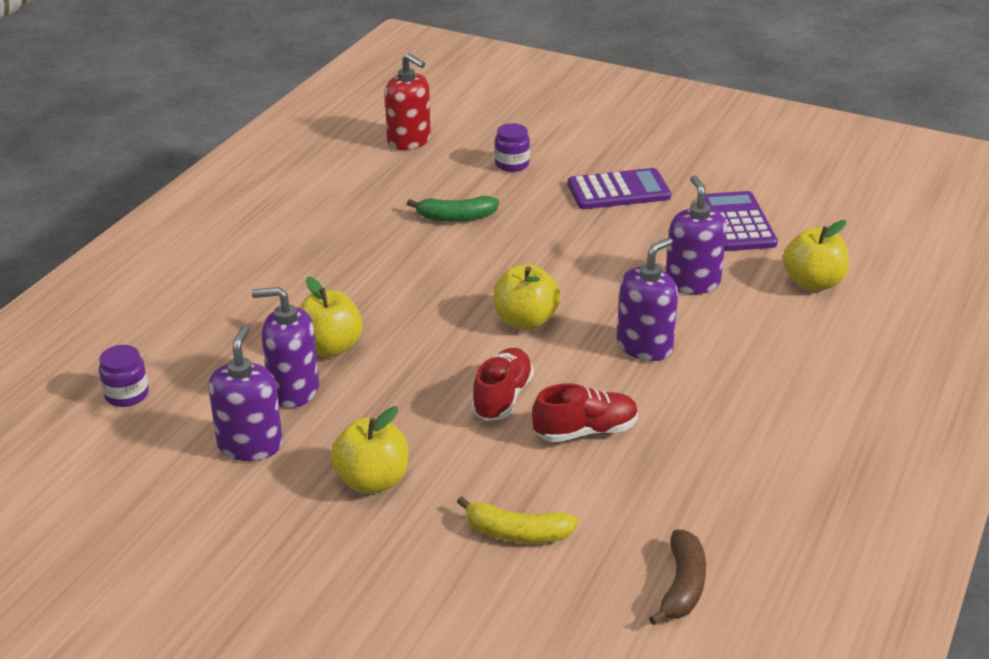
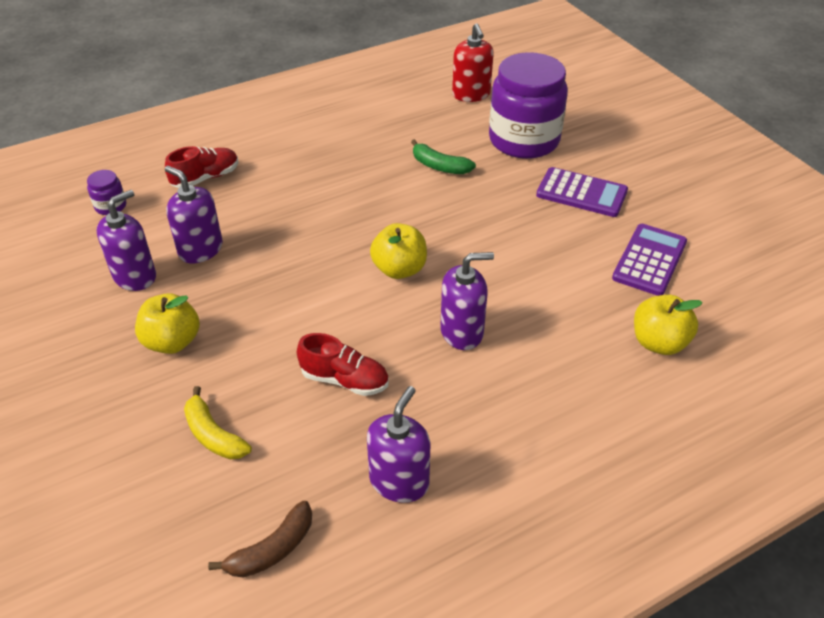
camera: 35 degrees right, 10 degrees up
(329, 347) = (254, 229): yellow apple -> none
(502, 397) = (319, 322): red shoe -> red shoe (206, 178)
(512, 164) = (524, 140): purple jar -> purple jar, size x2.46
(692, 283) = (556, 296): purple soap dispenser -> purple soap dispenser (399, 481)

